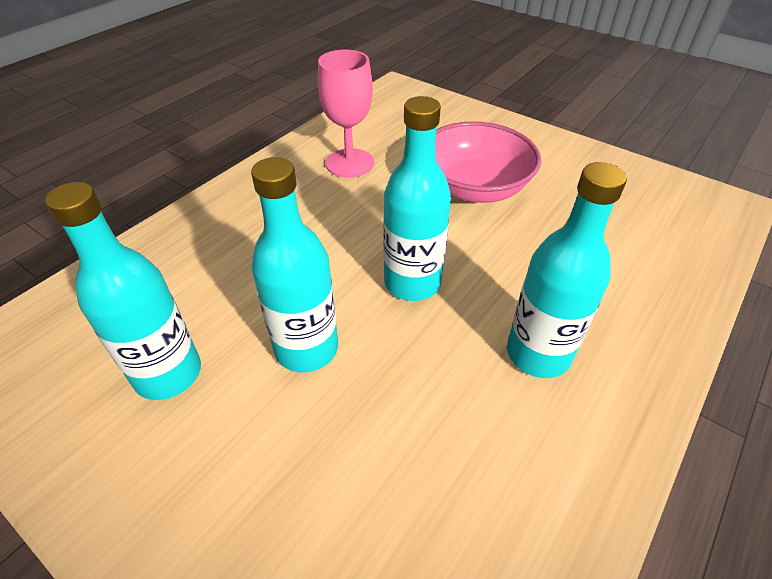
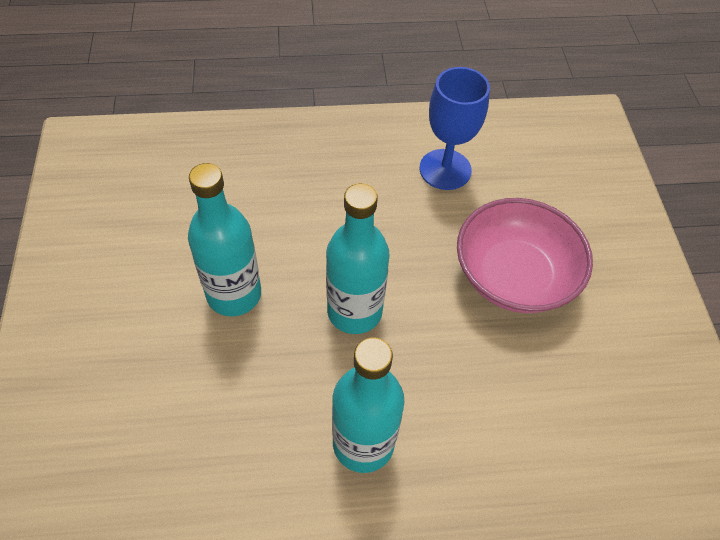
camera: 45 degrees right, 10 degrees up
(168, 374) = (150, 239): turquoise bottle -> none
(349, 163) = (445, 169): pink goblet -> blue goblet

